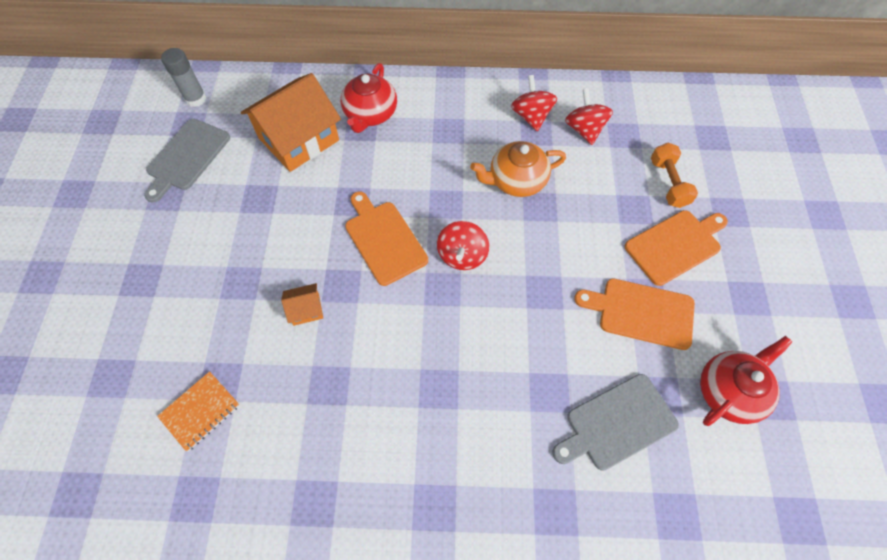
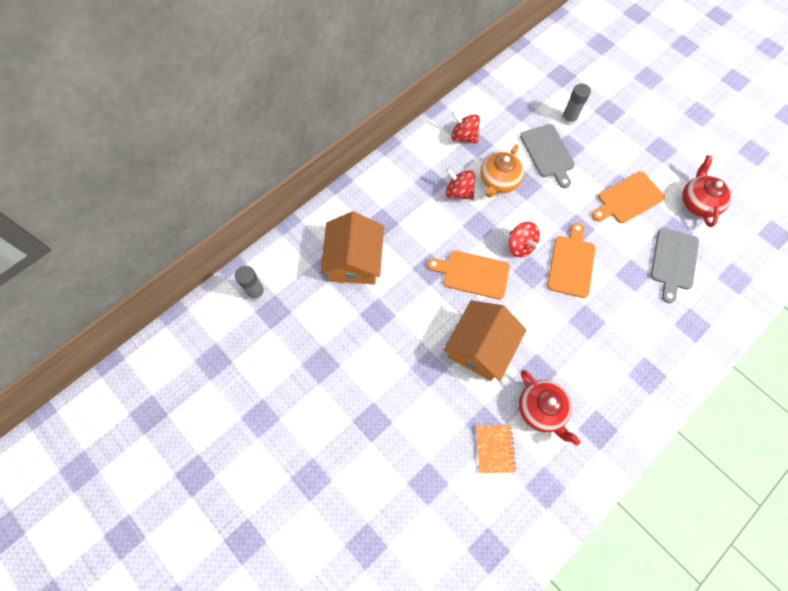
camera: 45 degrees left, 5 degrees up
(187, 157) = (301, 331): grey cutting board -> grey cutting board (548, 153)
(306, 309) = (480, 347): orange house -> orange house, size x2.34
(370, 114) = (376, 210): red teapot -> red teapot (541, 409)
(584, 129) = (498, 122): red spinning top -> red spinning top (458, 192)
(668, 183) = (568, 119): orange dumbbell -> grey glue stick
(675, 245) = (606, 150): orange cutting board -> orange cutting board (571, 263)

